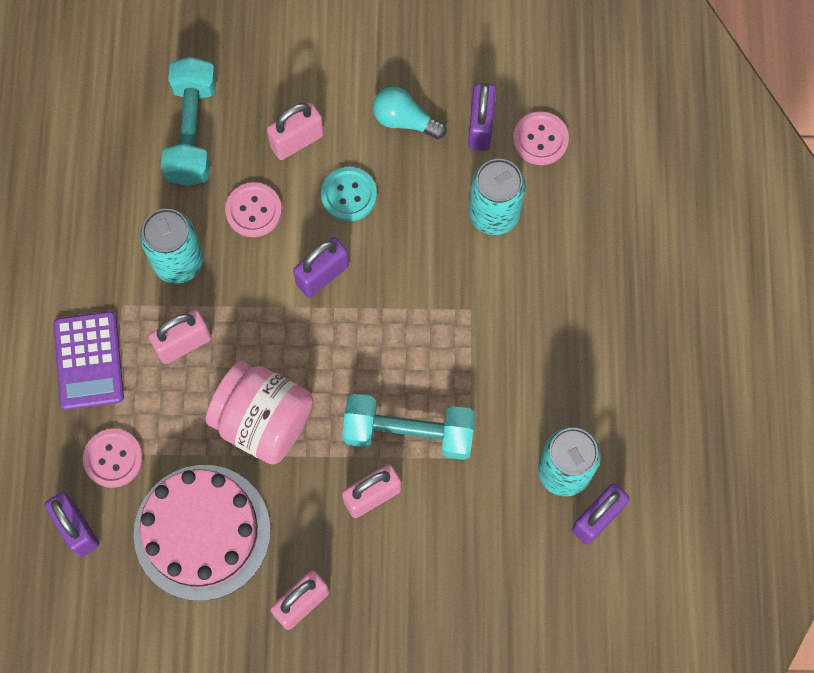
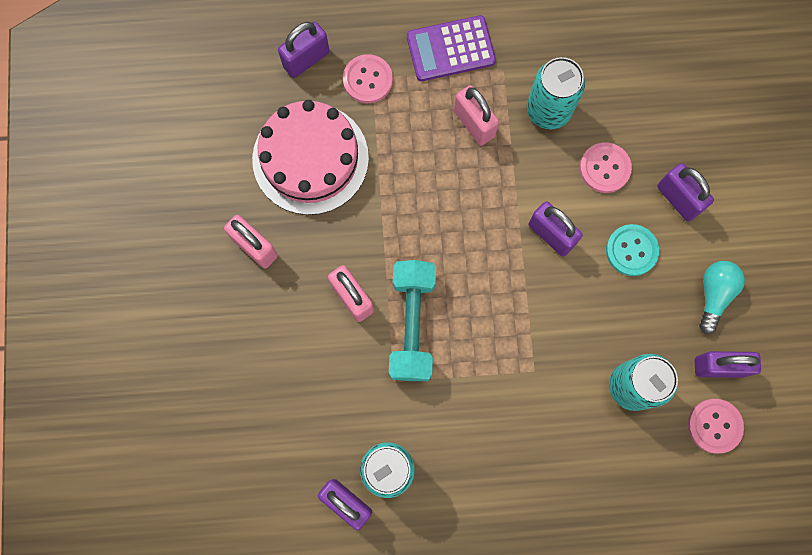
camera: 85 degrees right, 5 degrees up
(192, 131) = (673, 107): turquoise dumbbell -> none
(263, 421) = (411, 198): pink jar -> none
(297, 141) = (678, 199): pink padlock -> purple padlock

